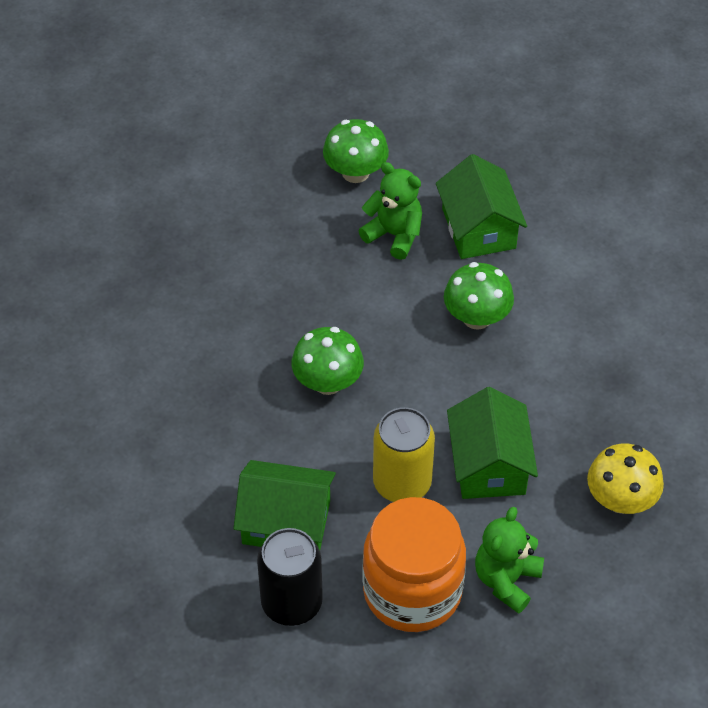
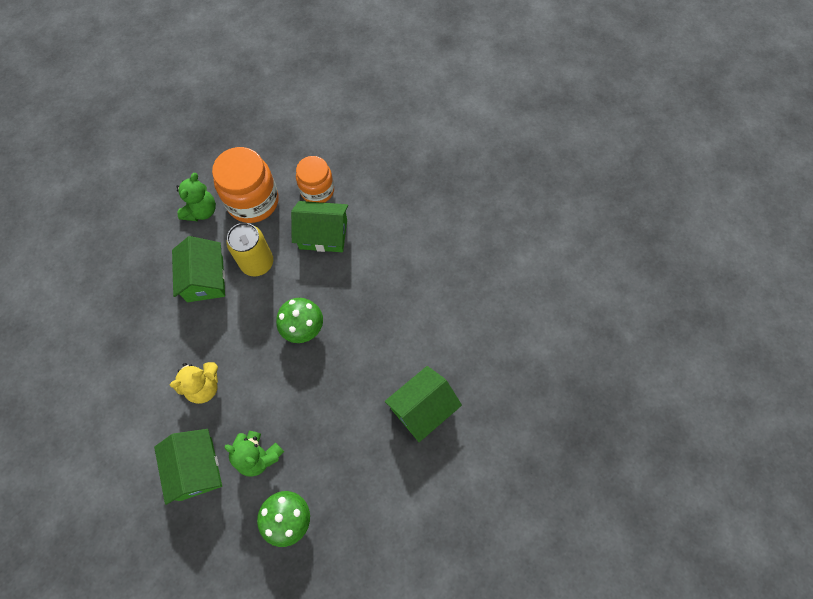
camera: 175 degrees right, 15 degrees up
(162, 271) = (422, 408): none -> green house
(291, 603) = (317, 190): black can -> orange jar
(476, 317) = (204, 386): green mushroom -> yellow teddy bear
(621, 500) = (130, 263): yellow mushroom -> none

